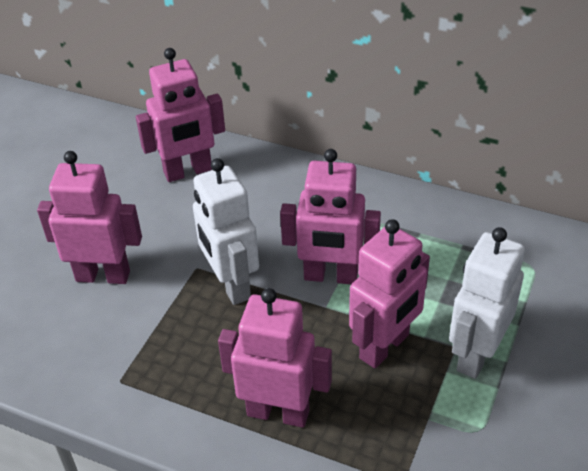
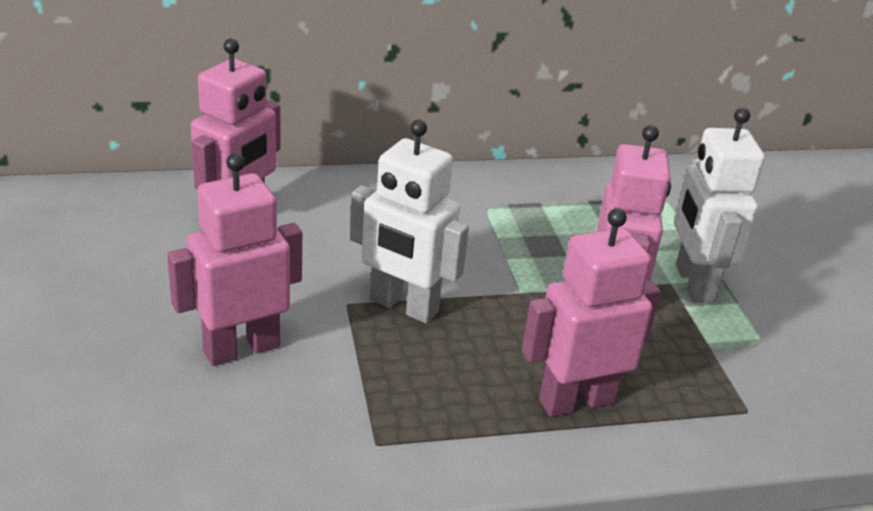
camera: 40 degrees left, 10 degrees down
(330, 276) = (497, 265): pink robot -> none

